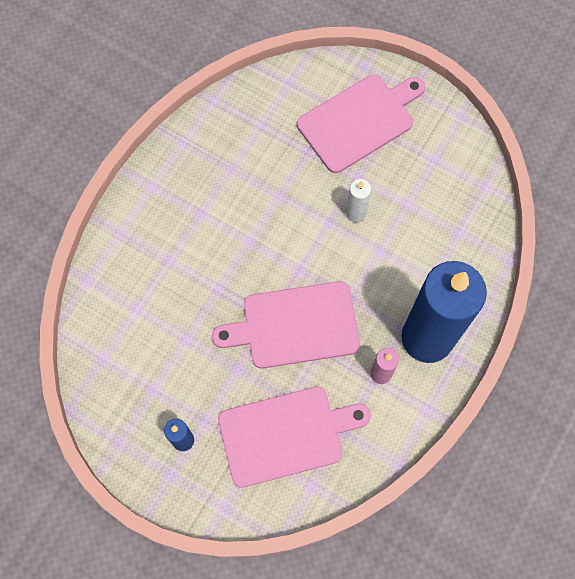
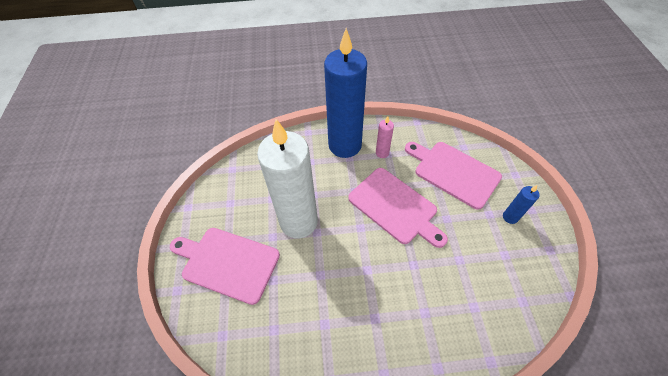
camera: 125 degrees left, 15 degrees down
(355, 213) = (298, 222): white candle -> white candle, size x2.49

